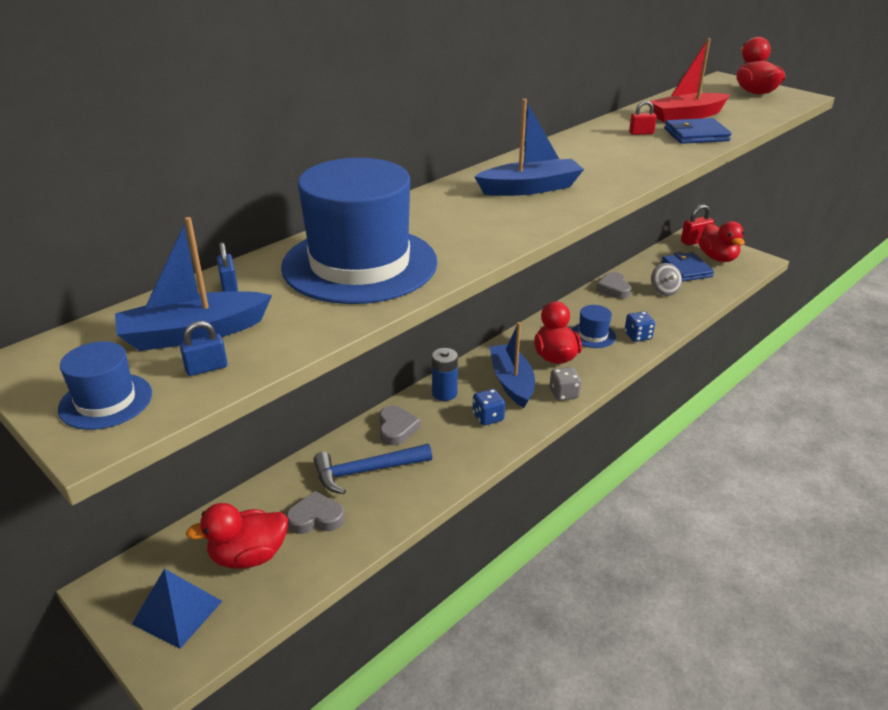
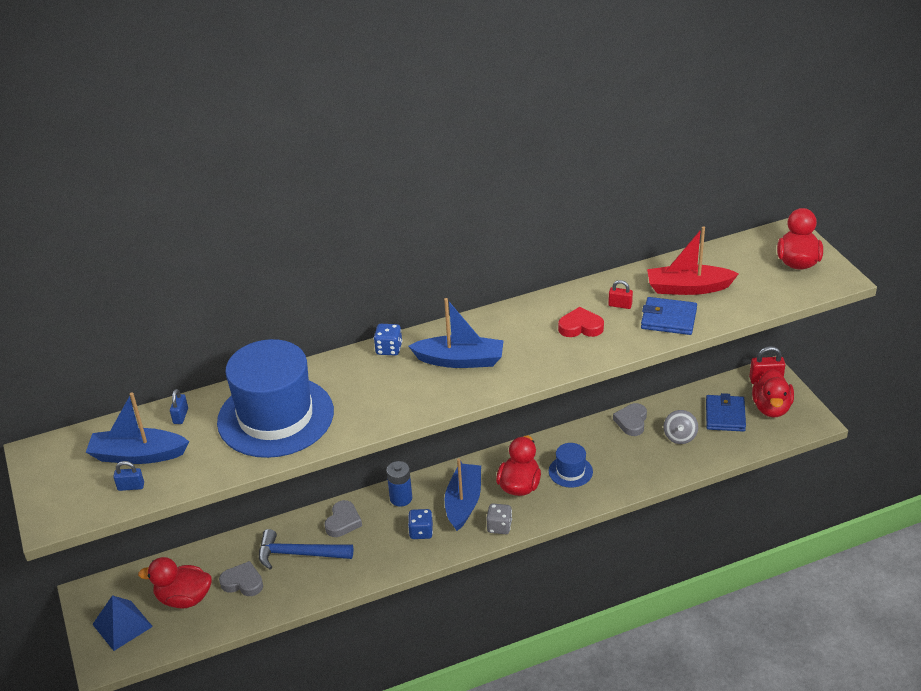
camera: 25 degrees right, 5 degrees up
(106, 401) = (66, 497): blue hat -> none
(623, 150) = (580, 327): none -> red heart
(638, 336) = (611, 483): blue dice -> blue dice (389, 349)

